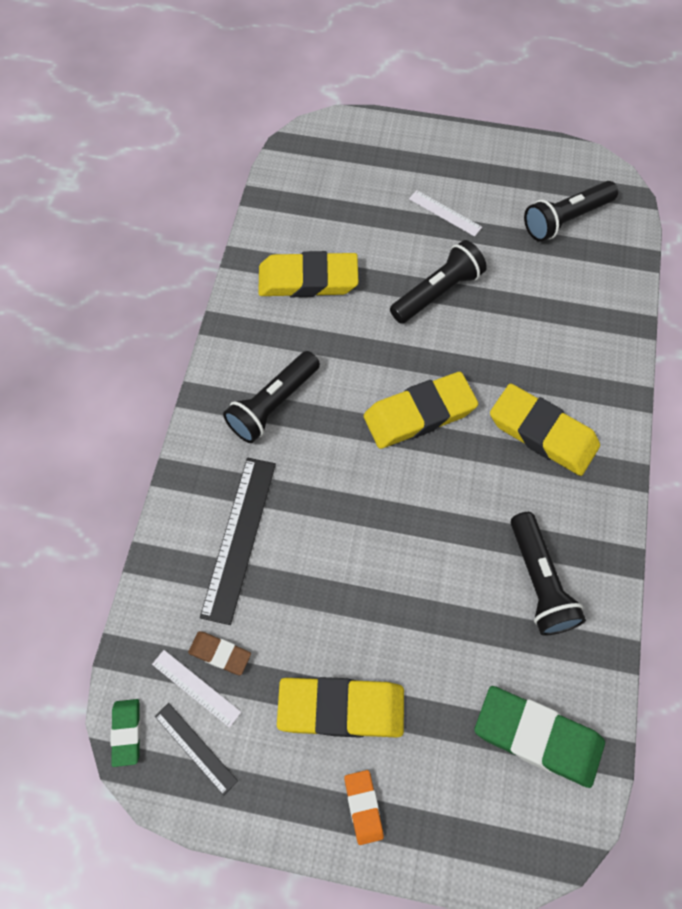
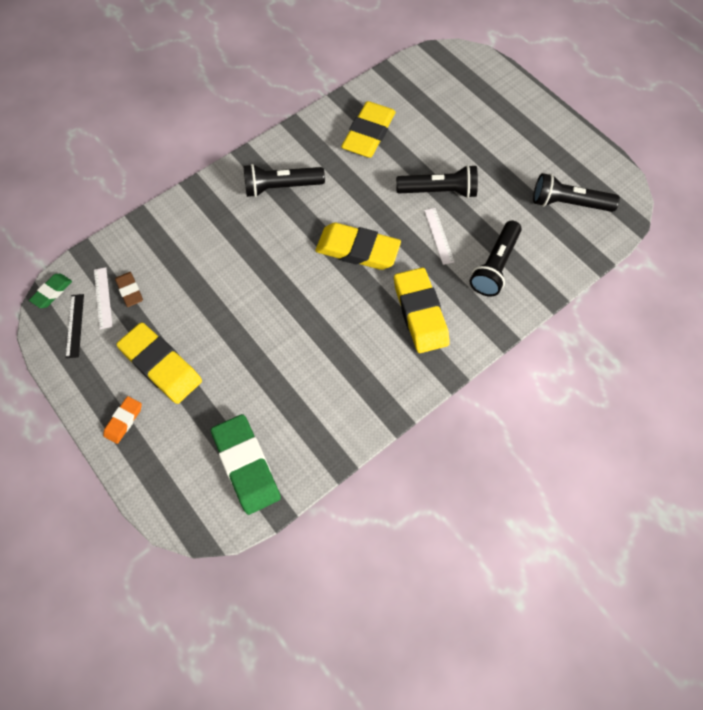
camera: 40 degrees right, 0 degrees up
(239, 538) = (195, 242): black ruler -> none
(308, 280) = (368, 134): yellow eraser -> yellow eraser turned 75 degrees clockwise
(445, 213) = (491, 149): white ruler -> white ruler (438, 236)
(539, 581) = (332, 389): black flashlight -> black flashlight (495, 266)

